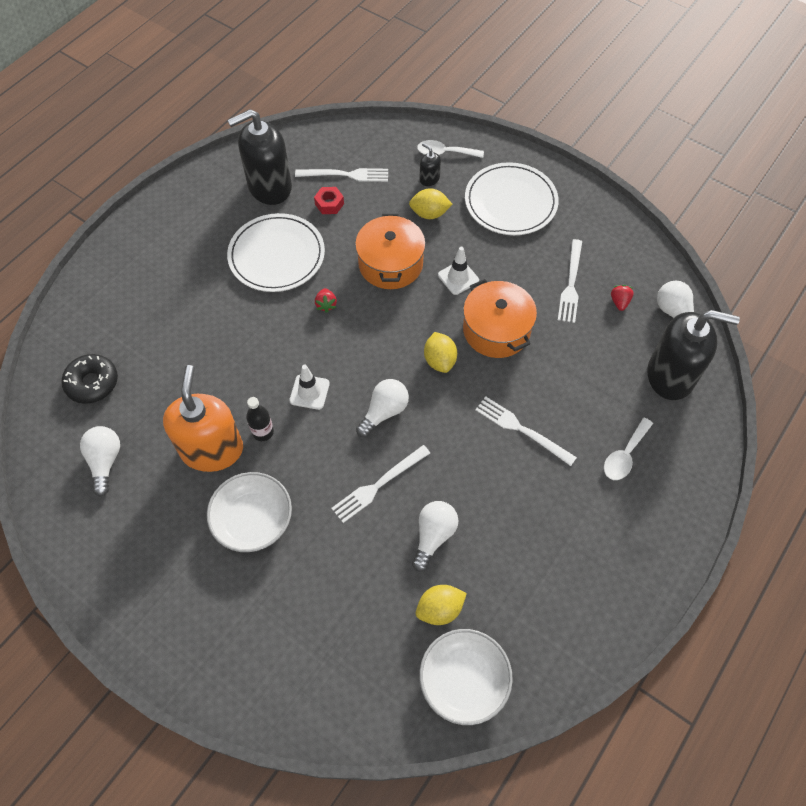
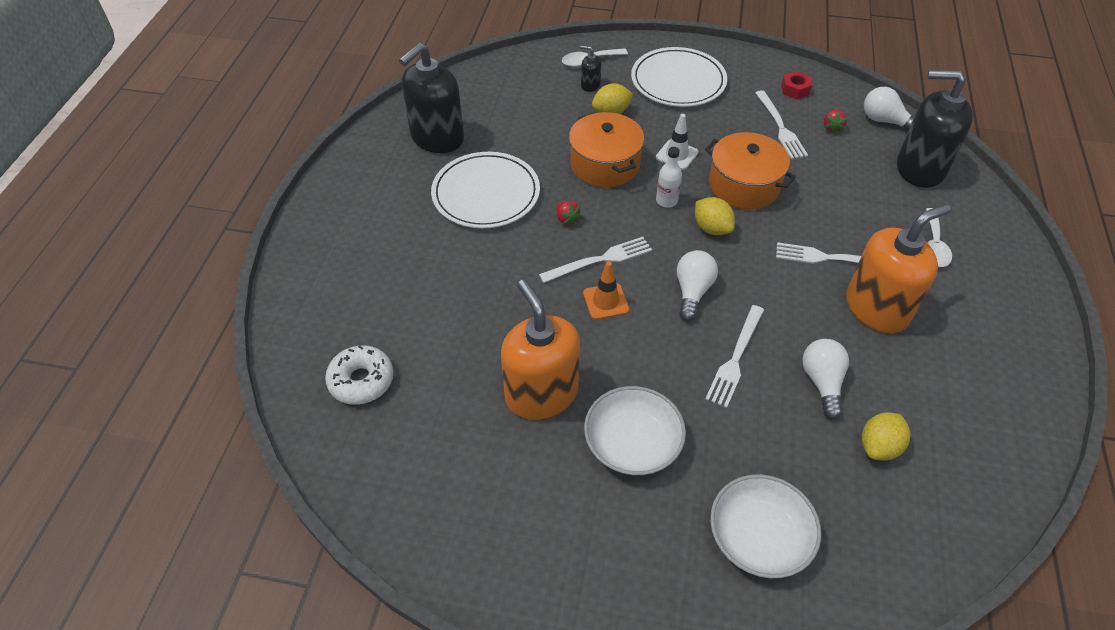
camera: 25 degrees left, 10 degrees down
(92, 383) = (361, 381): black donut -> white donut
(105, 462) = (428, 453): white light bulb -> none
(263, 432) = (584, 356): black bottle -> none
(309, 392) = (606, 301): white traffic cone -> orange traffic cone
(329, 204) = (508, 134): red nut -> red nut (795, 89)
(345, 175) = (507, 105): white fork -> white fork (599, 260)
(419, 319) = (666, 201): none -> white bottle
(464, 680) = (951, 502): white bowl -> white bowl (759, 537)
(528, 492) = (877, 308): none -> orange soap dispenser
(619, 302) = (832, 127): red strawberry -> red strawberry turned 150 degrees counterclockwise
(670, 375) = (919, 169): black soap dispenser -> black soap dispenser turned 150 degrees counterclockwise

